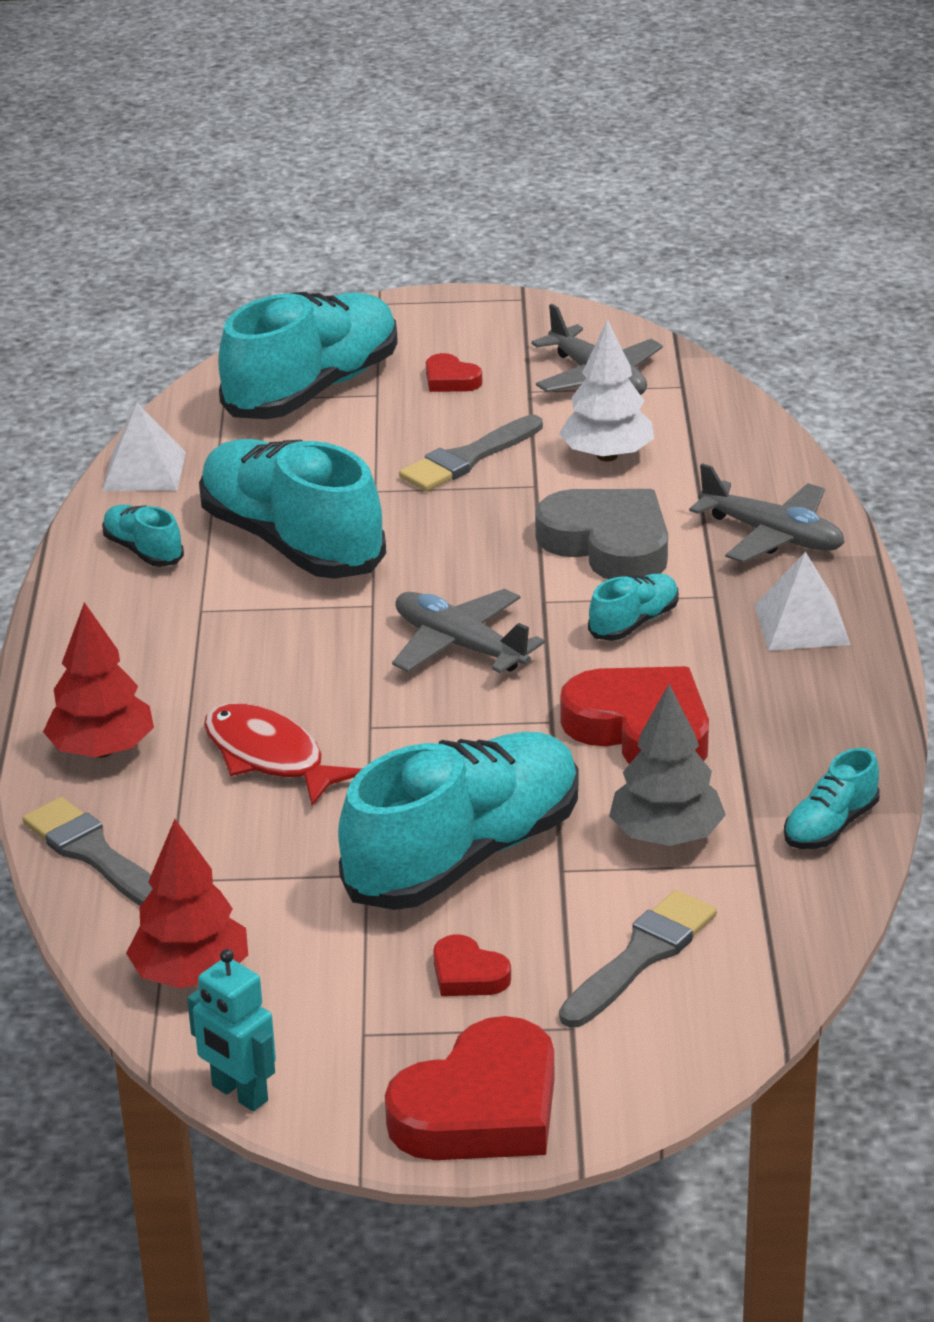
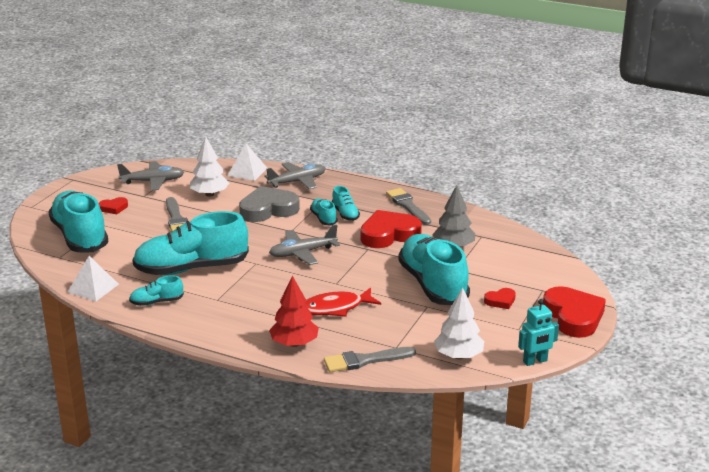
camera: 65 degrees left, 5 degrees down
(191, 974) = (458, 356): red tree -> white tree
(641, 956) = (514, 268): grey brush -> grey brush (408, 206)
(801, 624) = (356, 192): white pyramid -> white pyramid (247, 171)
(830, 826) = (472, 219): turquoise shoe -> turquoise shoe (345, 214)

